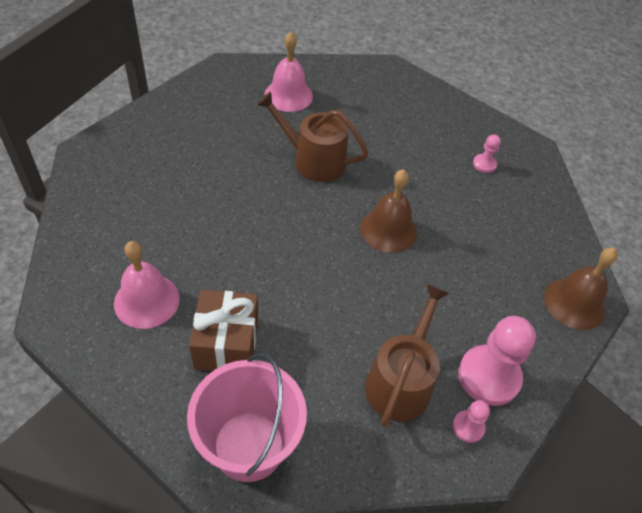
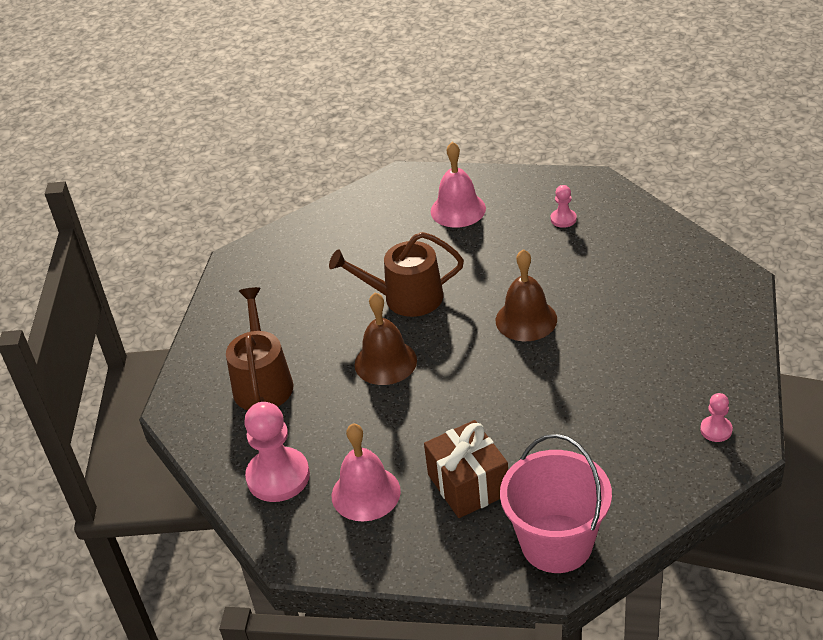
camera: 20 degrees left, 10 degrees down
(288, 95) = (327, 253): pink bell -> pink bell (458, 209)
(401, 381) = (637, 428): brown watering can -> brown watering can (262, 382)
(489, 376) = (703, 385): pink pawn -> pink pawn (278, 477)
(574, 303) = (727, 292): brown bell -> brown bell (385, 362)

